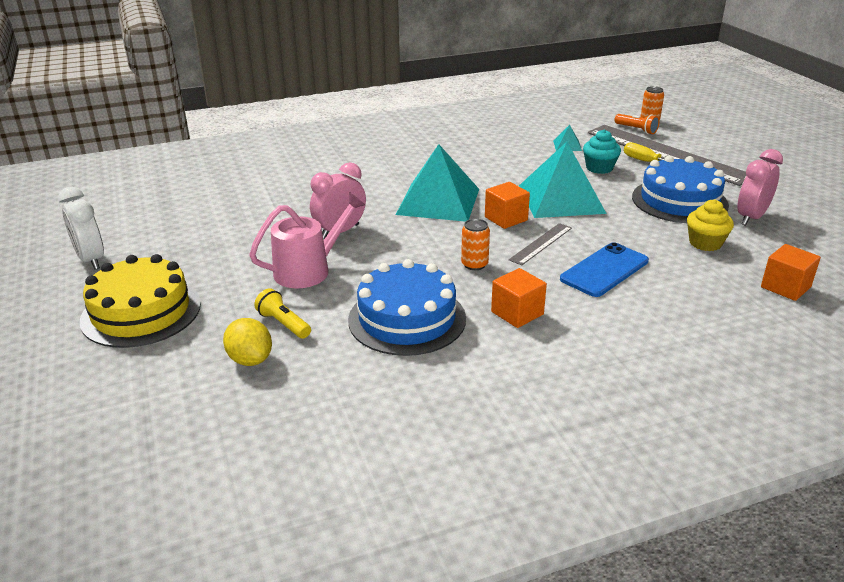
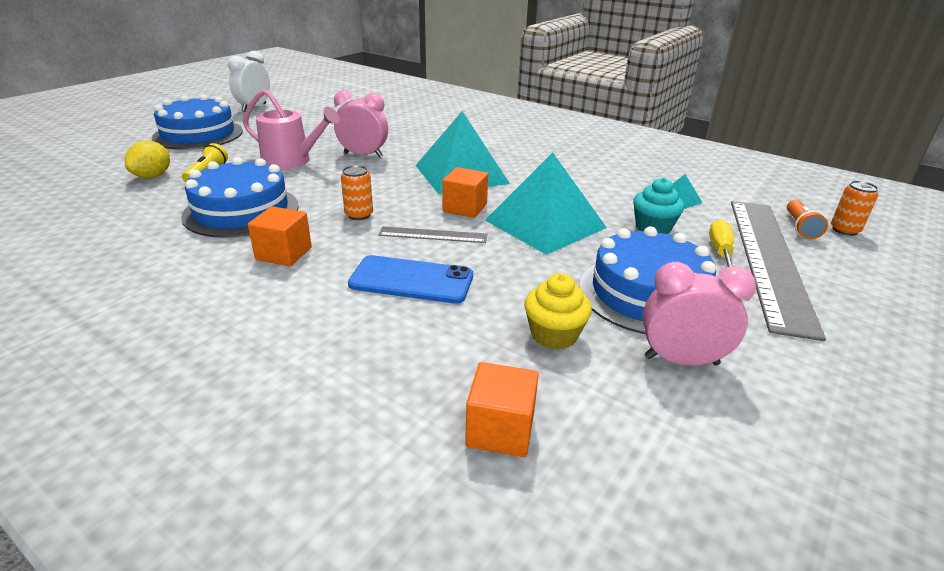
camera: 55 degrees right, 0 degrees up
(141, 312) = (198, 134): yellow cake -> blue cake

